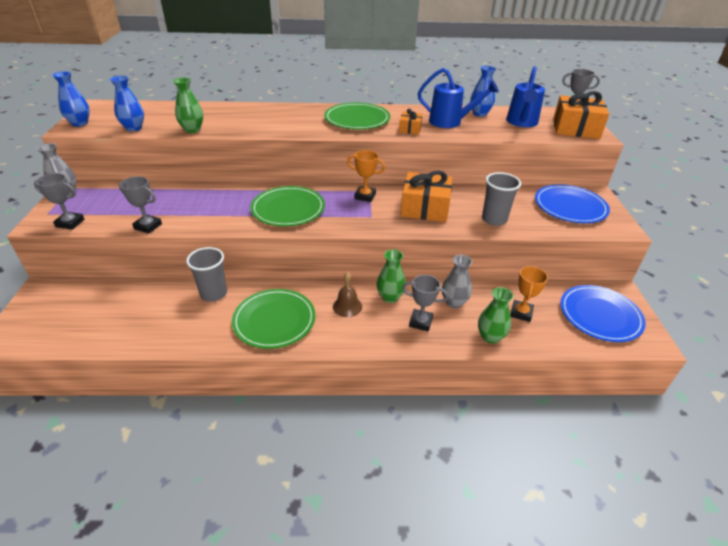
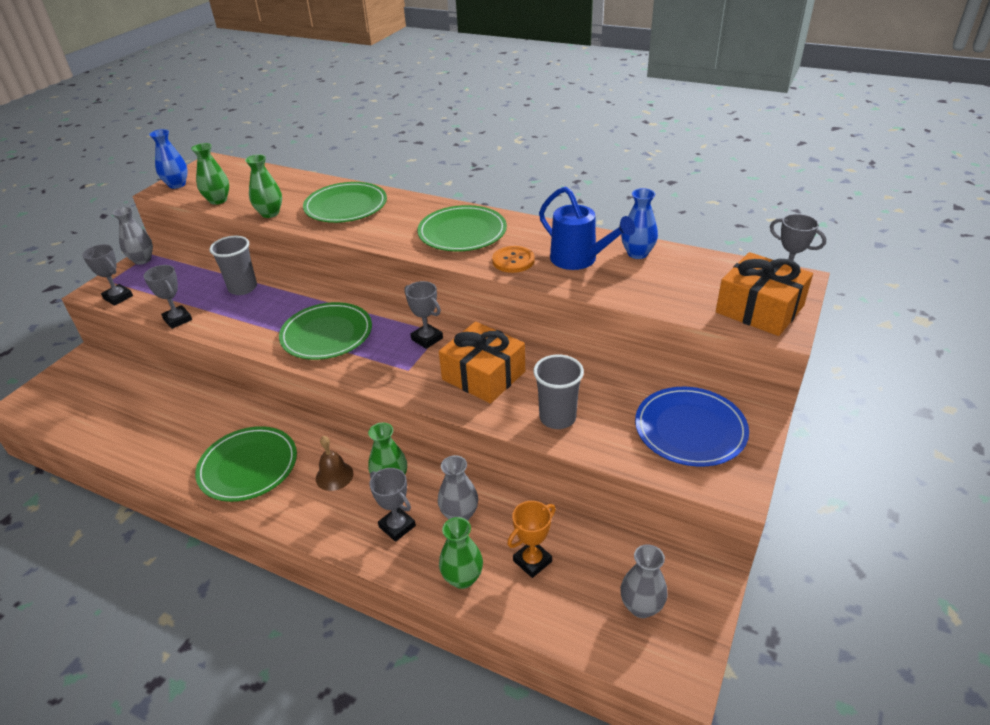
camera: 30 degrees right, 0 degrees up
(134, 128) = (218, 200): blue vase -> green vase
(213, 293) = (217, 413): grey cup -> grey cup (243, 288)
(251, 117) = (346, 206): none -> green plate
(365, 196) = (427, 339): orange trophy -> grey trophy
(410, 129) = (513, 261): orange gift -> orange button
(521, 123) = (684, 281): blue watering can -> none
(600, 315) = (641, 606): blue plate -> grey vase

